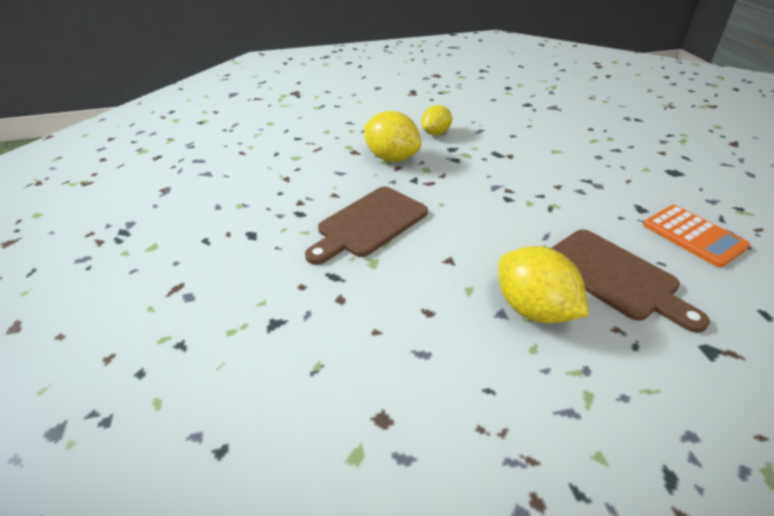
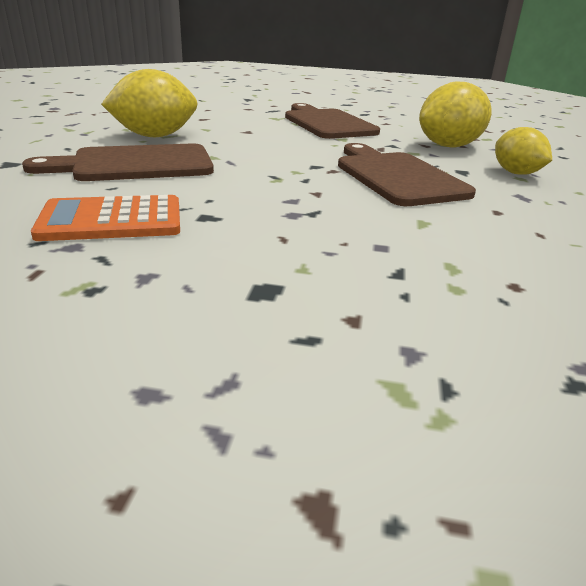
camera: 110 degrees right, 10 degrees down
(493, 166) = (397, 177): none -> brown cutting board

